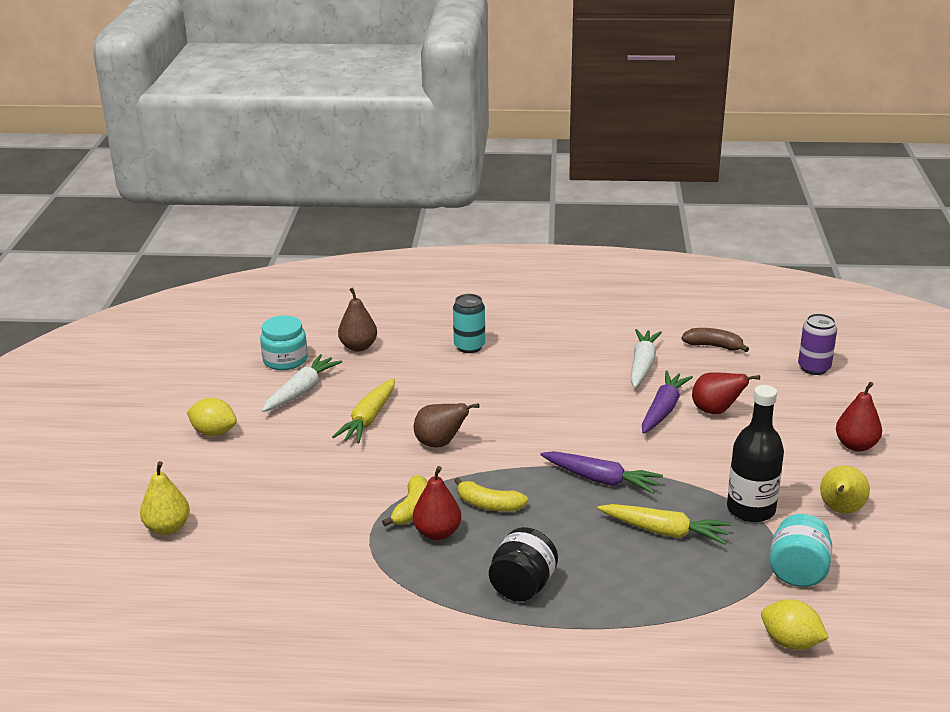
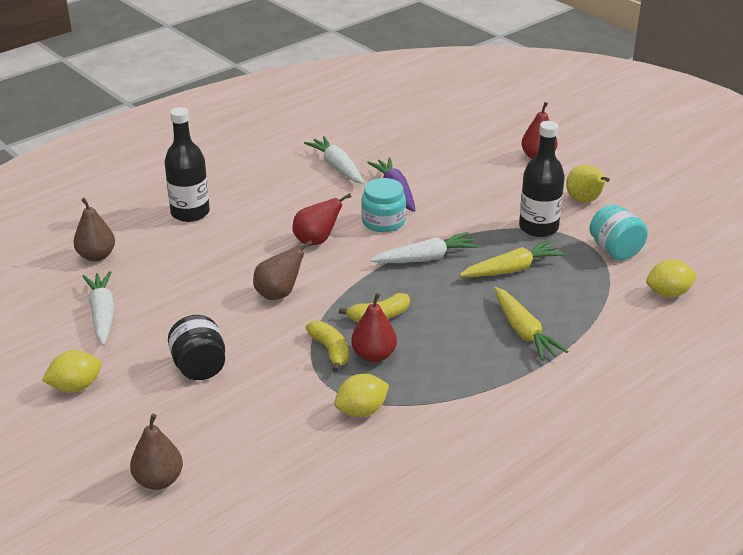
camera: 45 degrees left, 5 degrees up
(167, 528) = (158, 480): yellow pear -> brown pear
(285, 360) = (46, 297): turquoise jar -> turquoise jar (383, 221)
(364, 568) = (361, 411): none -> yellow lemon
(368, 419) = (194, 306): yellow carrot -> yellow carrot (523, 331)
(469, 346) = (190, 213): turquoise can -> black bottle
(522, 586) = (481, 355): black jar -> black jar (199, 367)
(601, 480) = (425, 258): purple carrot -> white carrot
(713, 346) = (364, 132): brown banana -> none
(716, 411) = (429, 175): red pear -> red pear (316, 241)
(814, 368) = (446, 118): purple can -> none

